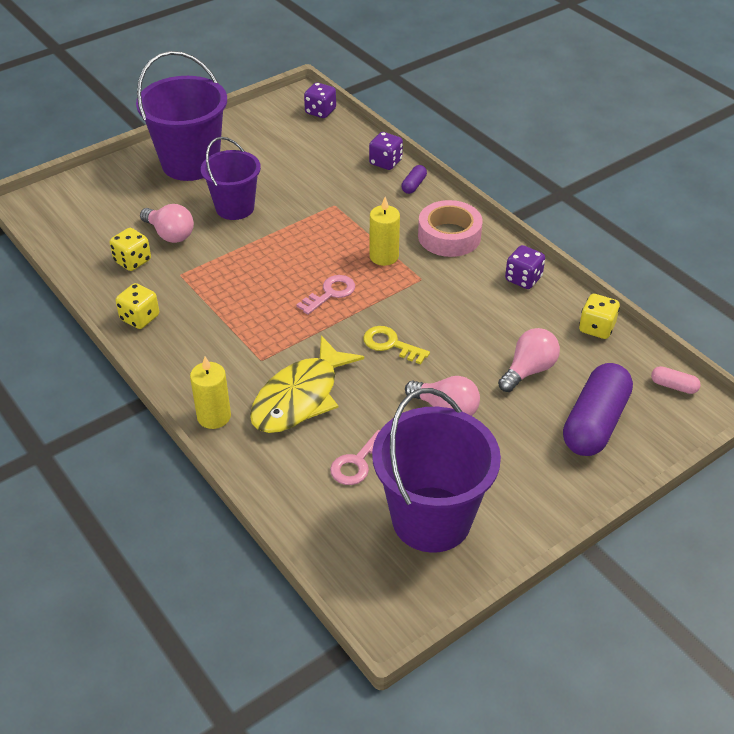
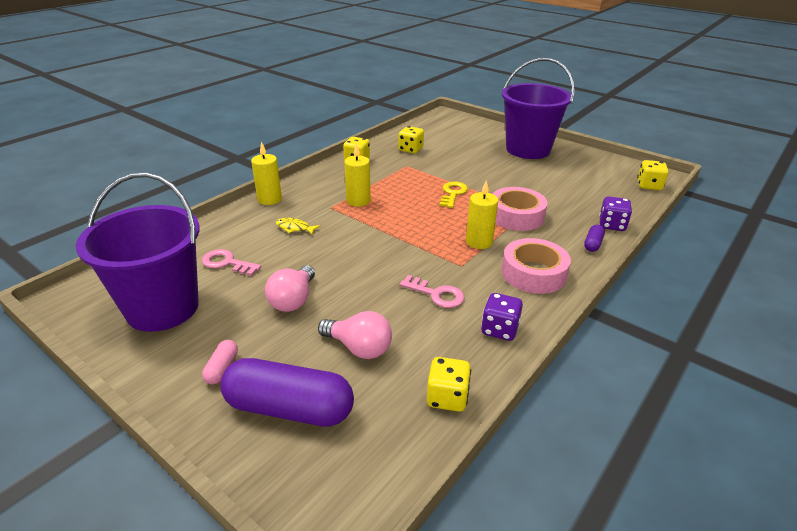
camera: 75 degrees right, 10 degrees down
(170, 234) = (445, 156): pink light bulb -> none
(235, 208) = (491, 172): purple bucket -> none
(256, 333) = (358, 201): none -> yellow candle
(300, 397) = (294, 228): yellow fish -> yellow fish, size x0.41
(320, 111) = (649, 185): purple dice -> yellow dice
(330, 293) = (417, 223): pink key -> pink key (436, 294)
(343, 217) = (516, 216): none -> pink tape
(390, 344) = (367, 260): yellow key -> yellow key (453, 193)
(414, 185) = (593, 244): purple capsule -> purple capsule turned 75 degrees counterclockwise
(673, 386) = (367, 485): pink capsule -> pink capsule (222, 368)

